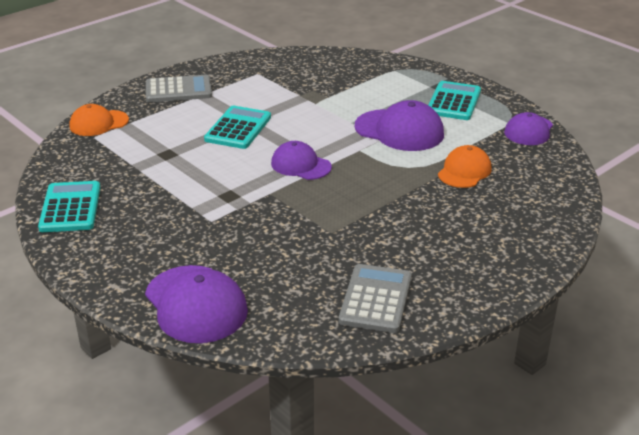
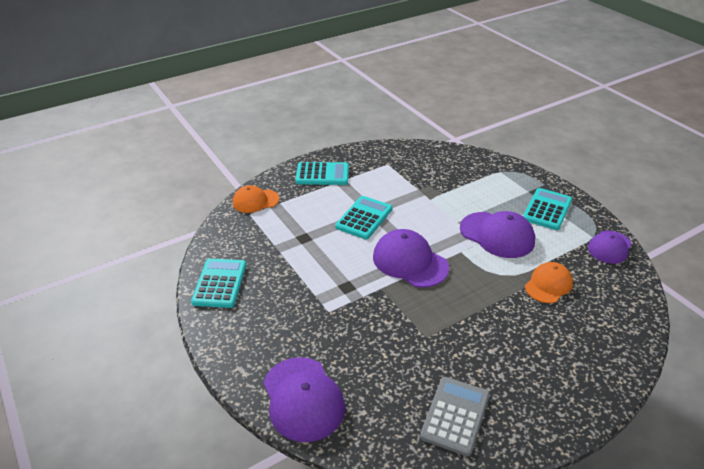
camera: 10 degrees right, 5 degrees up
(178, 90) = (322, 174): grey calculator -> turquoise calculator
(300, 165) = (410, 262): purple cap -> purple cap, size x1.54

